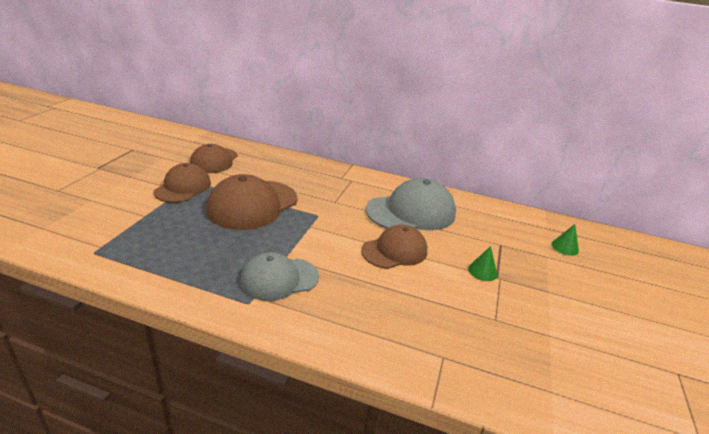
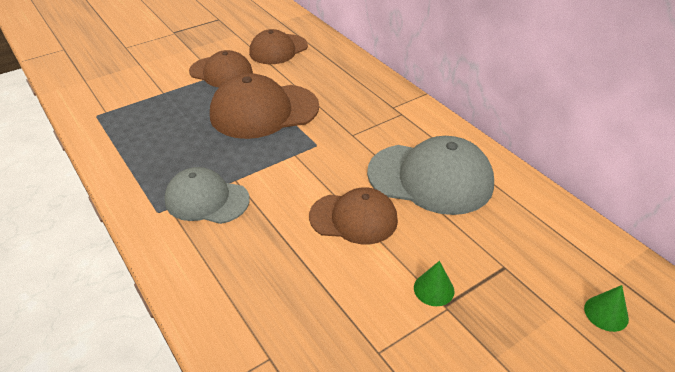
camera: 40 degrees right, 10 degrees up
(183, 187) = (221, 72): brown cap -> brown cap turned 60 degrees clockwise

